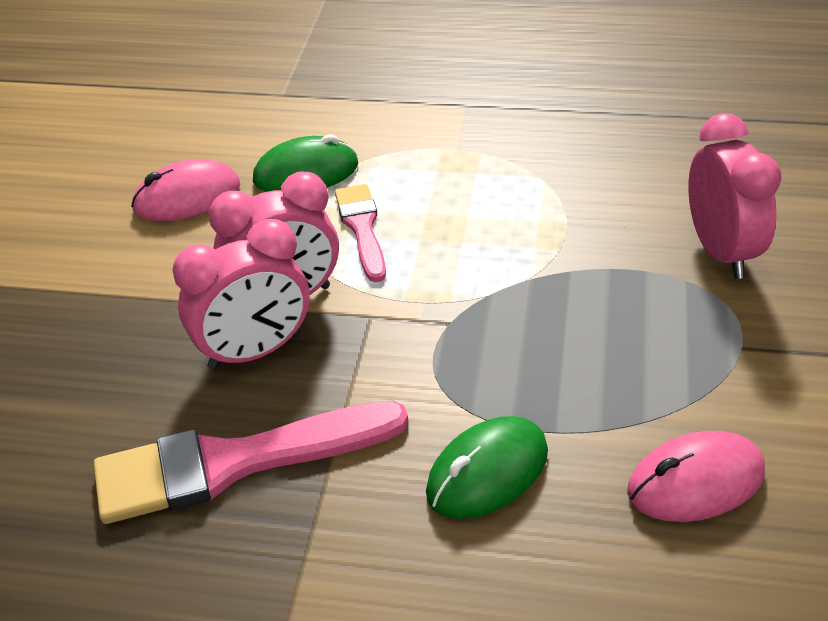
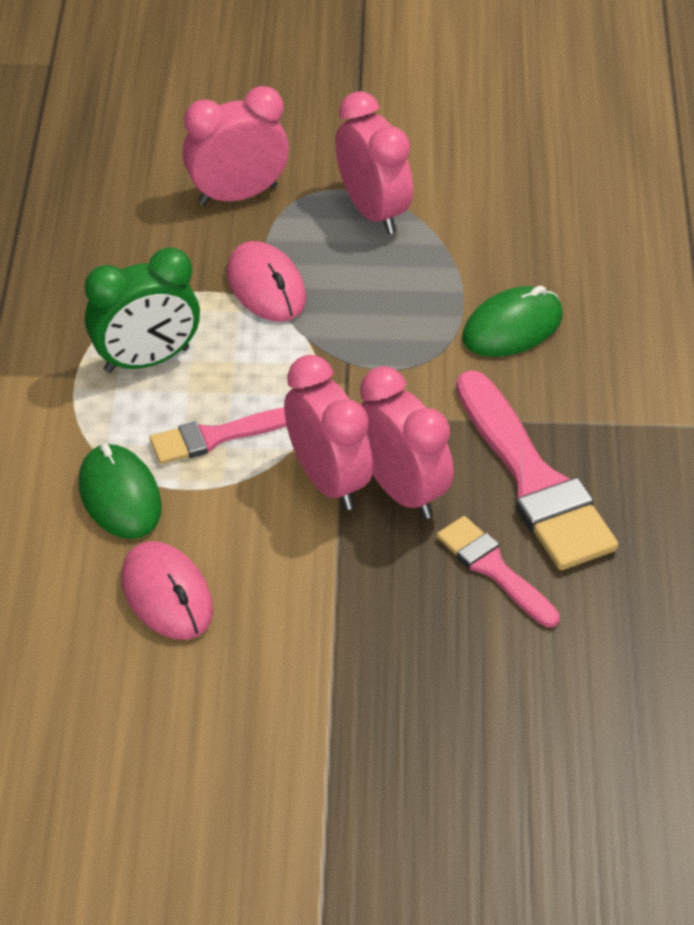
camera: 100 degrees left, 5 degrees up
(125, 414) = (494, 569): none -> pink brush
(471, 188) = (147, 360): none -> green clock
(487, 472) = (512, 327): green mouse -> green mouse turned 75 degrees counterclockwise
(695, 482) = (498, 219): pink mouse -> pink mouse (266, 287)
(702, 360) = (373, 211): none -> pink clock

